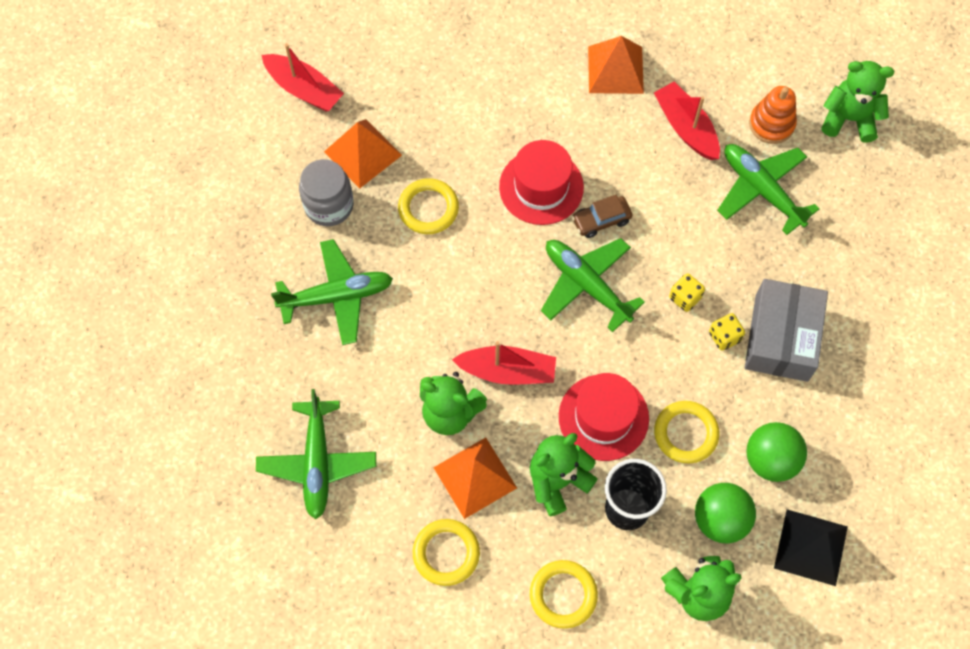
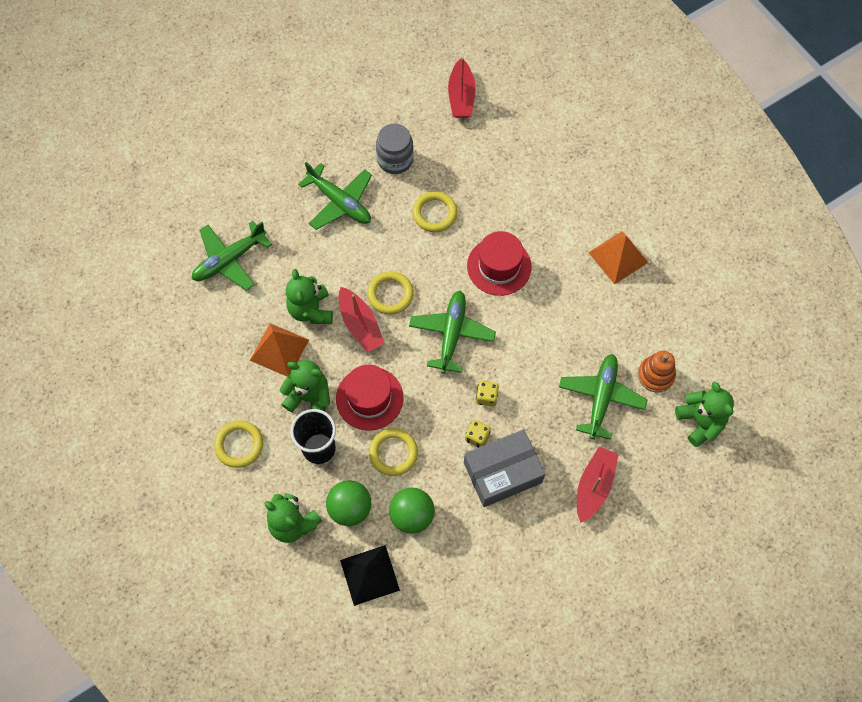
camera: 55 degrees right, 0 degrees up
(362, 153) = (443, 155): orange pyramid -> none
(446, 553) = (221, 364): yellow ring -> yellow ring (390, 294)
(601, 220) = (503, 315): brown car -> none
(686, 127) = (610, 324): red boat -> red boat (594, 486)

